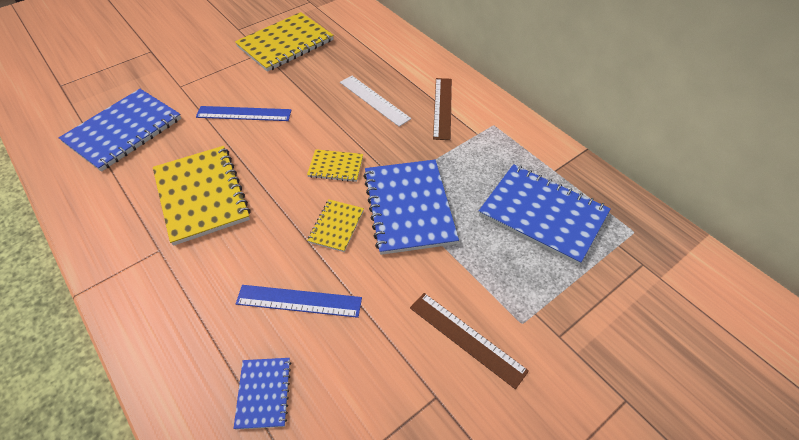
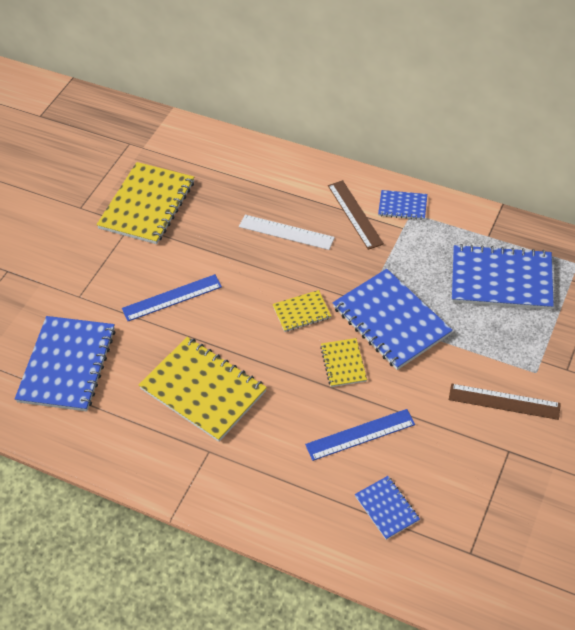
camera: 25 degrees left, 0 degrees up
(489, 116) = (402, 206): none -> blue notebook

